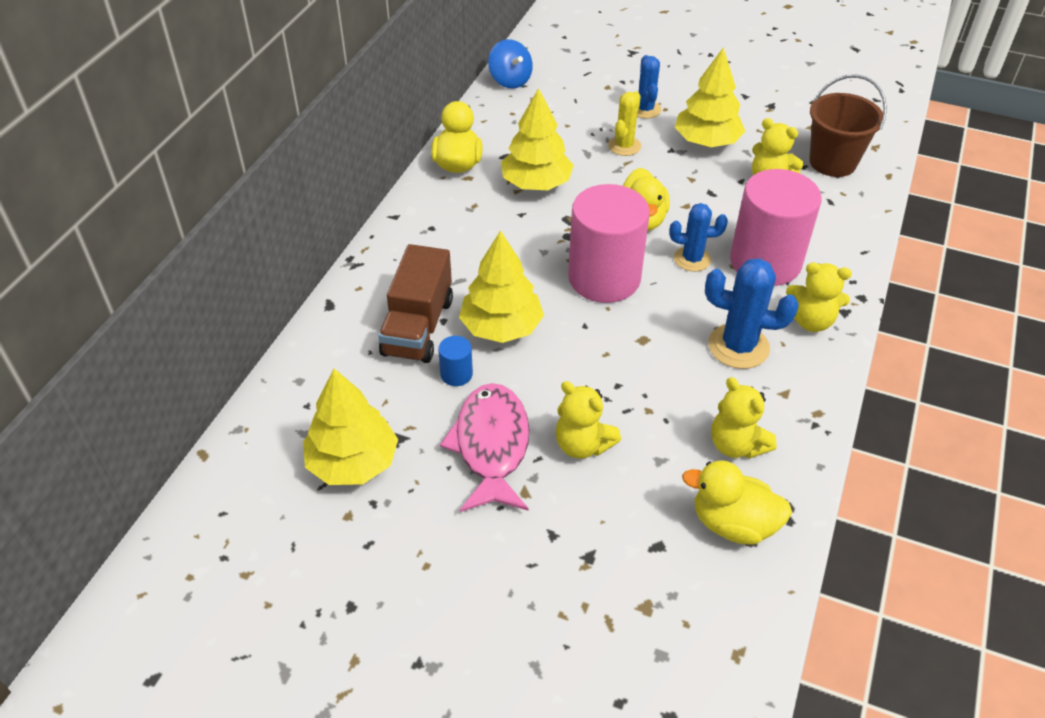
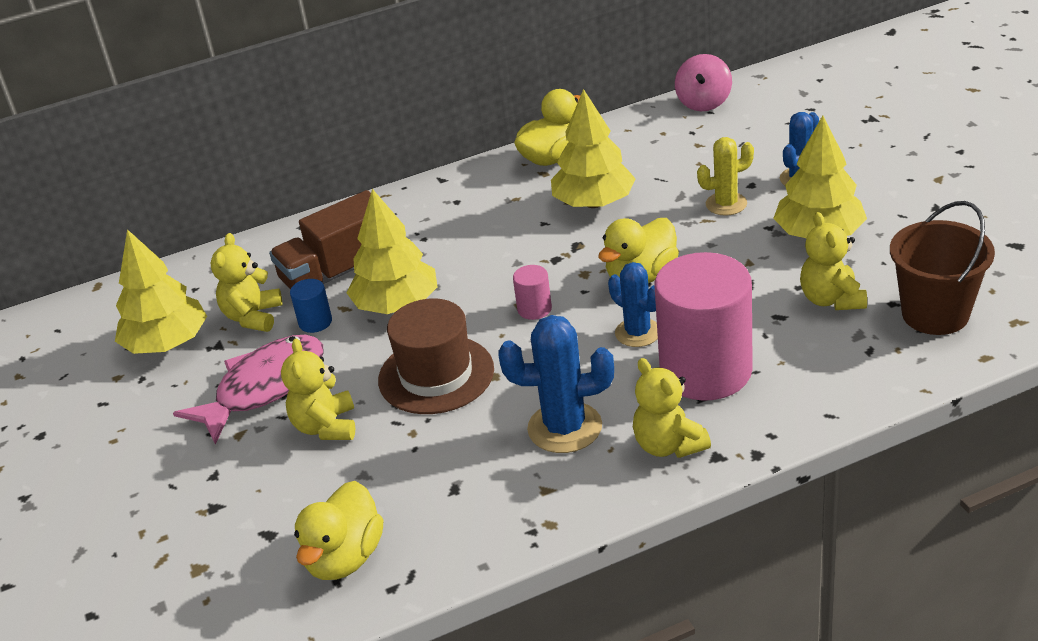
camera: 50 degrees right, 10 degrees down
(510, 80) = (704, 102): blue spinning top -> pink spinning top
(604, 278) = (534, 309): pink cylinder -> pink cylinder, size x0.41
(605, 361) = (436, 375): none -> brown hat
(733, 524) = (344, 558): yellow duck -> yellow duck turned 135 degrees counterclockwise
(736, 445) = (439, 503): yellow teddy bear -> yellow teddy bear (253, 317)
(738, 346) = (565, 428): blue cactus -> blue cactus turned 60 degrees counterclockwise

